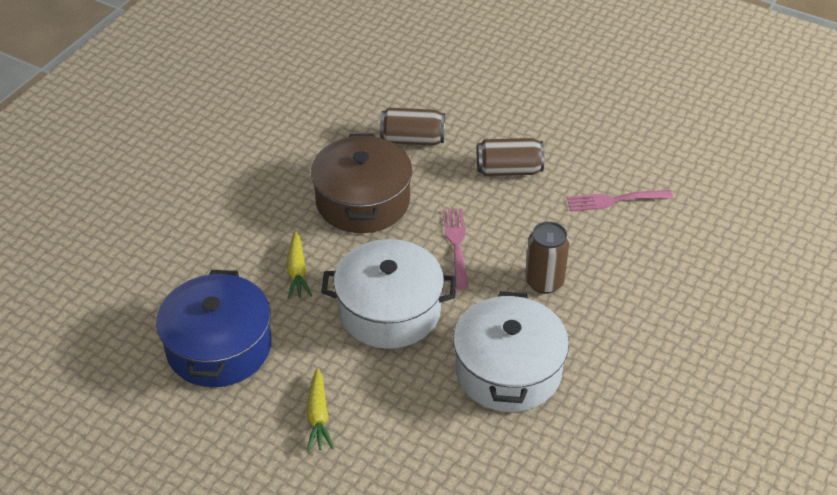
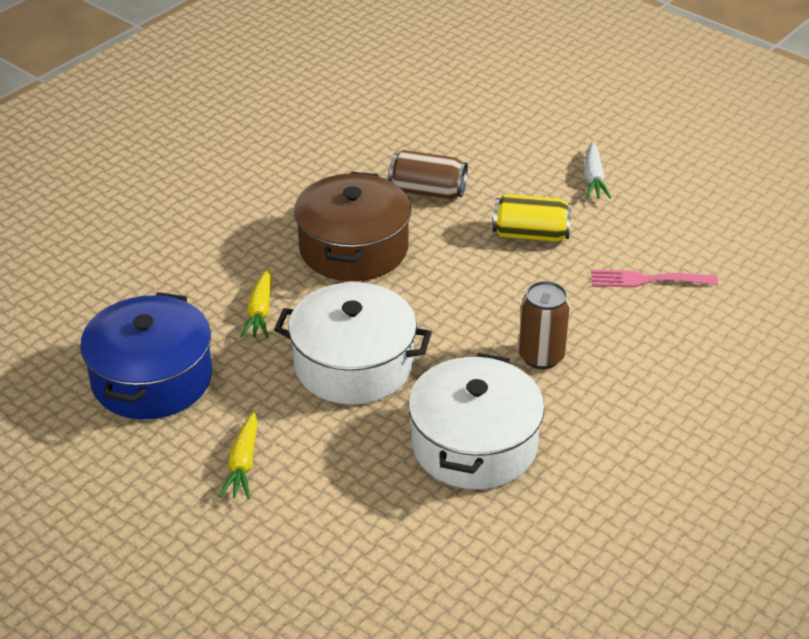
camera: 10 degrees right, 5 degrees down
(456, 244) = (449, 305): pink fork -> none
(509, 170) = (531, 234): brown can -> yellow can
(548, 112) = (593, 179): none -> white carrot

